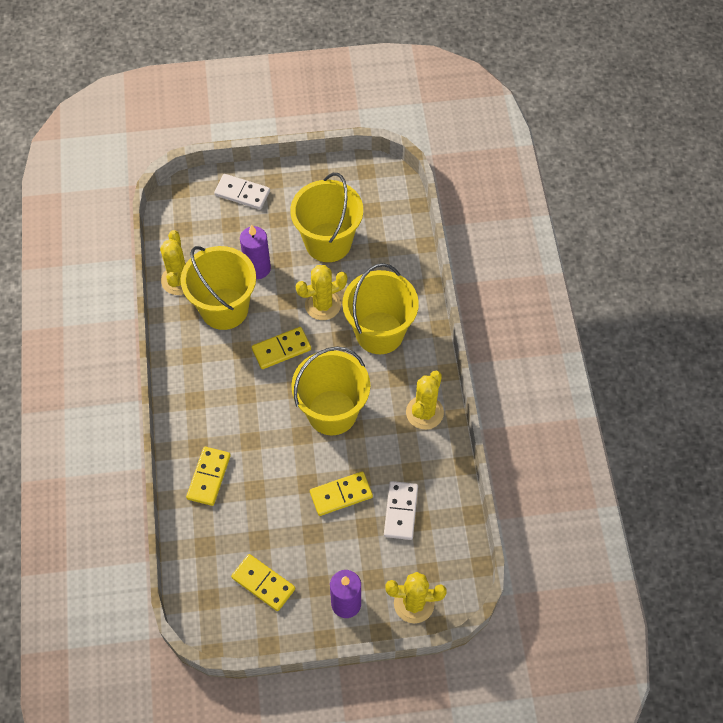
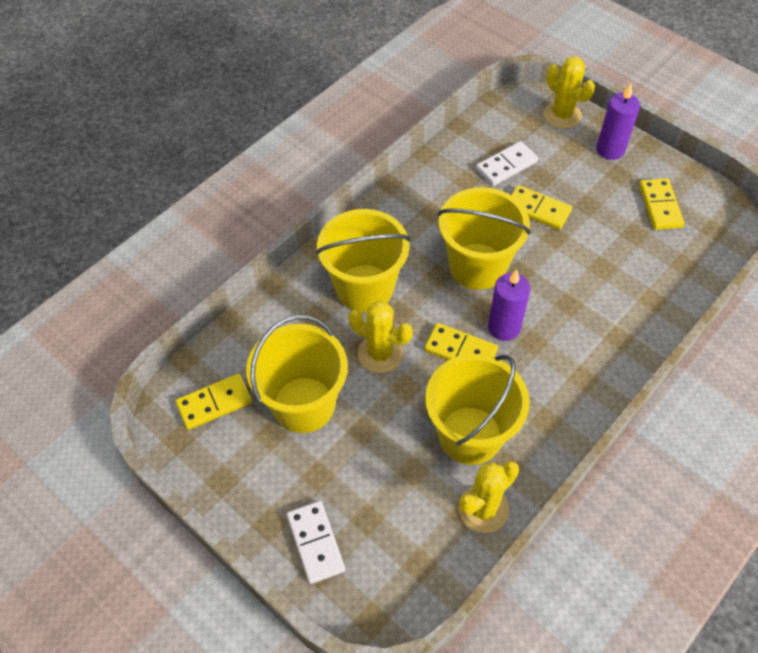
camera: 130 degrees left, 5 degrees down
(209, 477) = (632, 307): yellow domino -> yellow domino (214, 403)
(257, 268) = (395, 444): purple candle -> purple candle (504, 327)
(424, 412) = (408, 206): yellow cactus -> none

